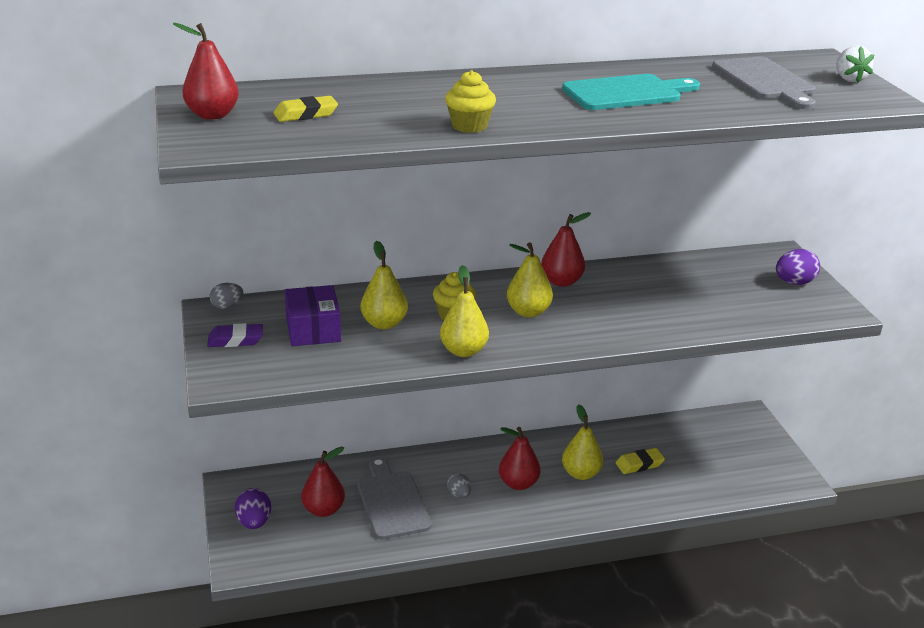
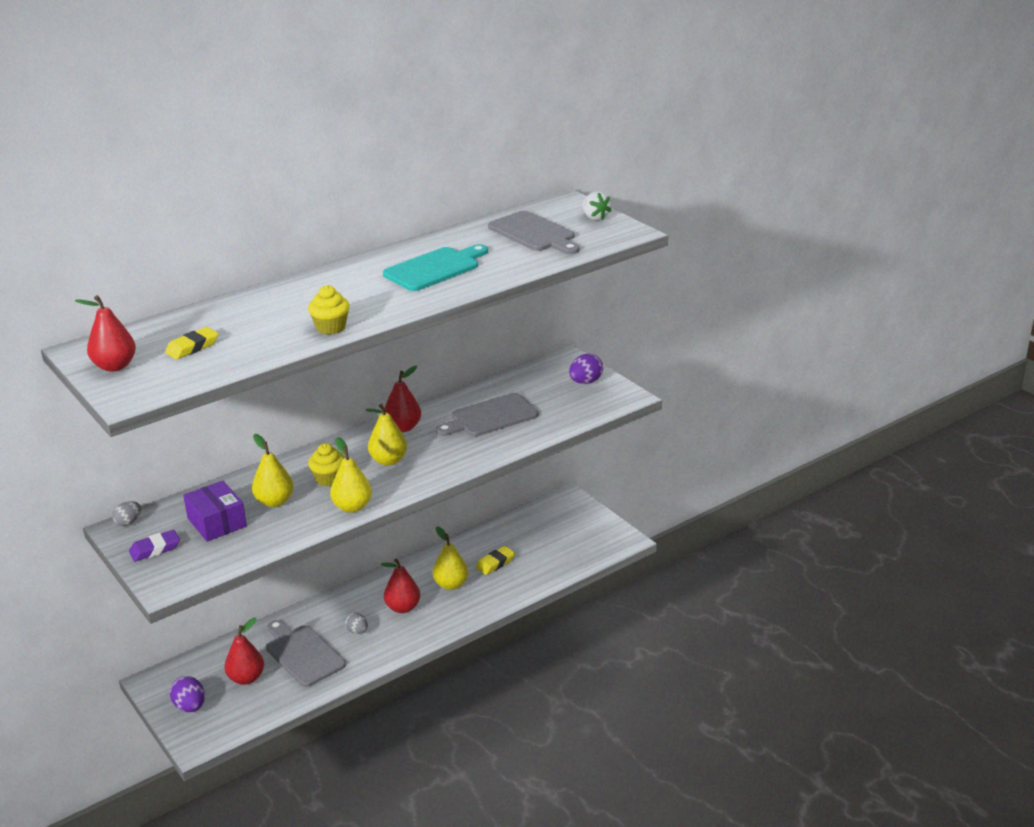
camera: 20 degrees left, 0 degrees up
(665, 294) = (490, 417): none -> grey cutting board

